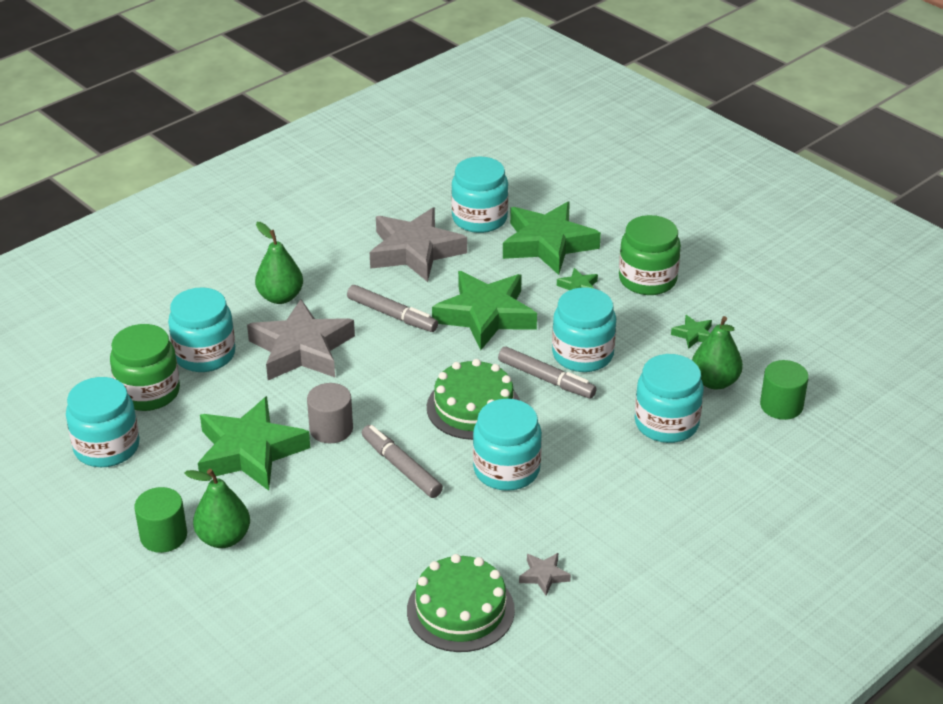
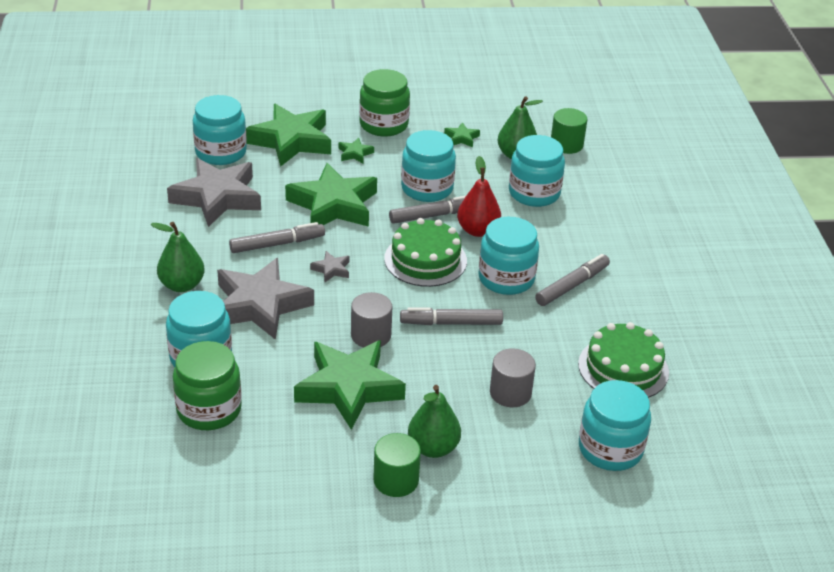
camera: 55 degrees left, 0 degrees up
(107, 447) = (250, 465): turquoise jar -> turquoise jar (610, 449)
(344, 550) = (510, 393): none -> grey cylinder
(544, 576) = (625, 316): grey star -> grey star (331, 269)
(548, 518) = (572, 286): none -> grey marker
(558, 417) = (477, 230): none -> red pear

